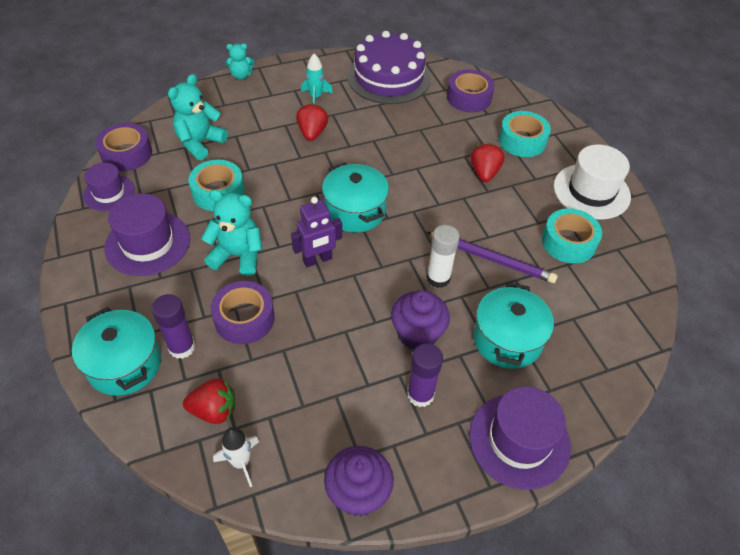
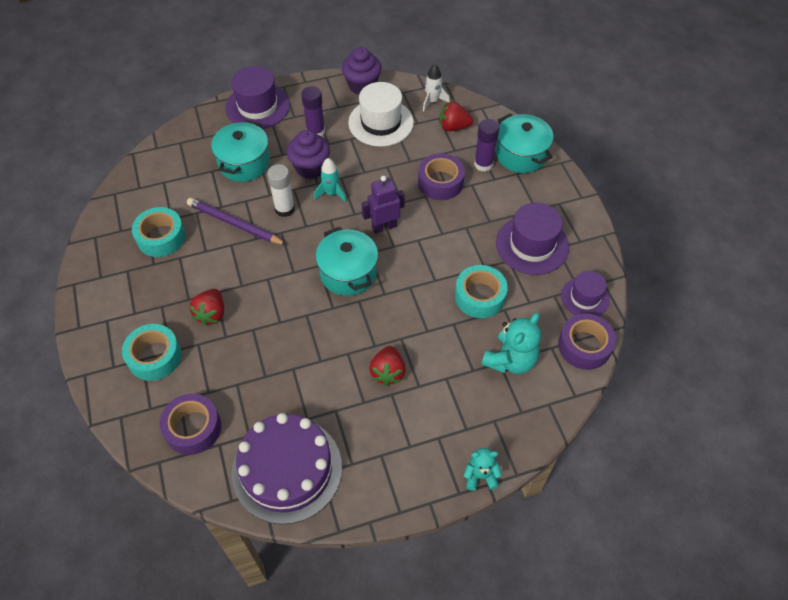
camera: 175 degrees left, 5 degrees up
(238, 255) = (452, 232): turquoise teddy bear -> none
(315, 97) = (383, 432): turquoise rocket -> turquoise rocket (331, 193)
(591, 191) = (112, 289): white hat -> white hat (381, 122)

